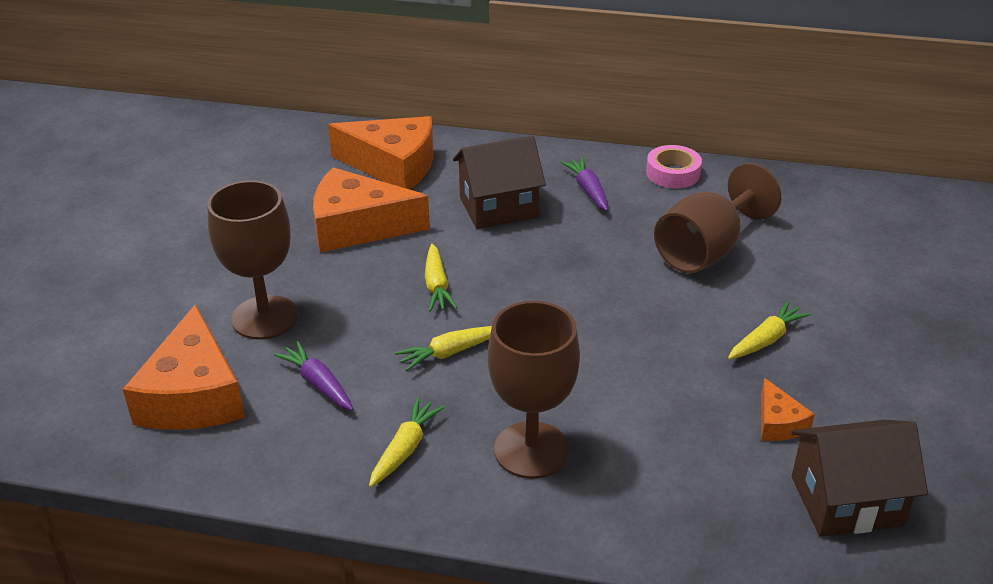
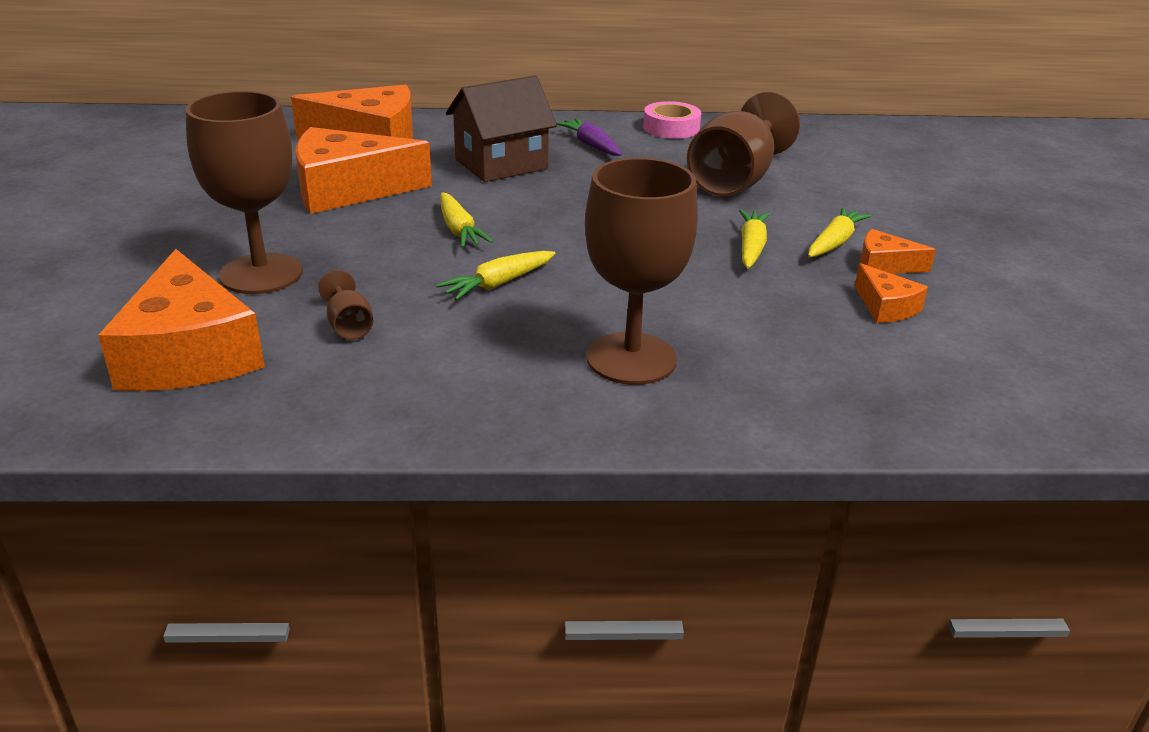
camera: 15 degrees left, 5 degrees down
(318, 383) = (349, 326): purple carrot -> brown goblet
(405, 448) = (480, 374): yellow carrot -> yellow carrot (751, 247)
(801, 373) = (884, 265): none -> orange cheese
(846, 501) = (994, 363): brown house -> none

